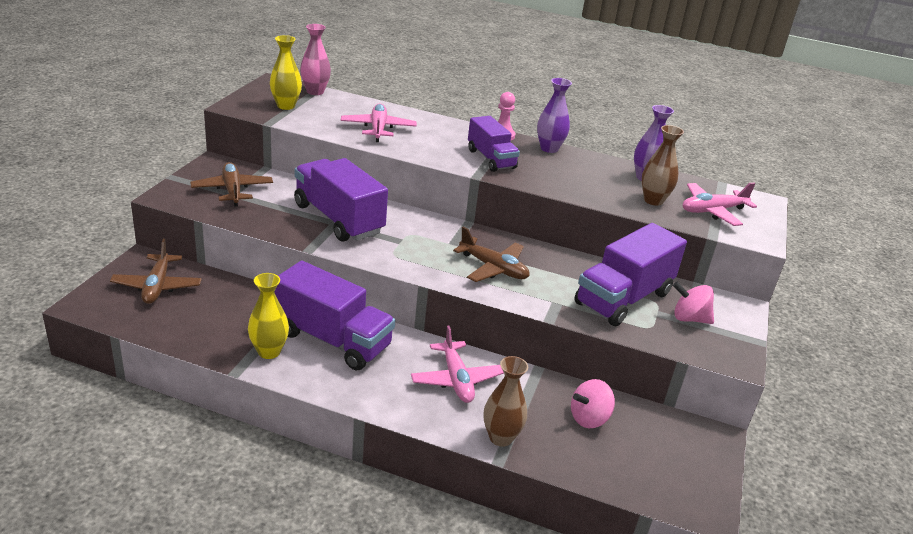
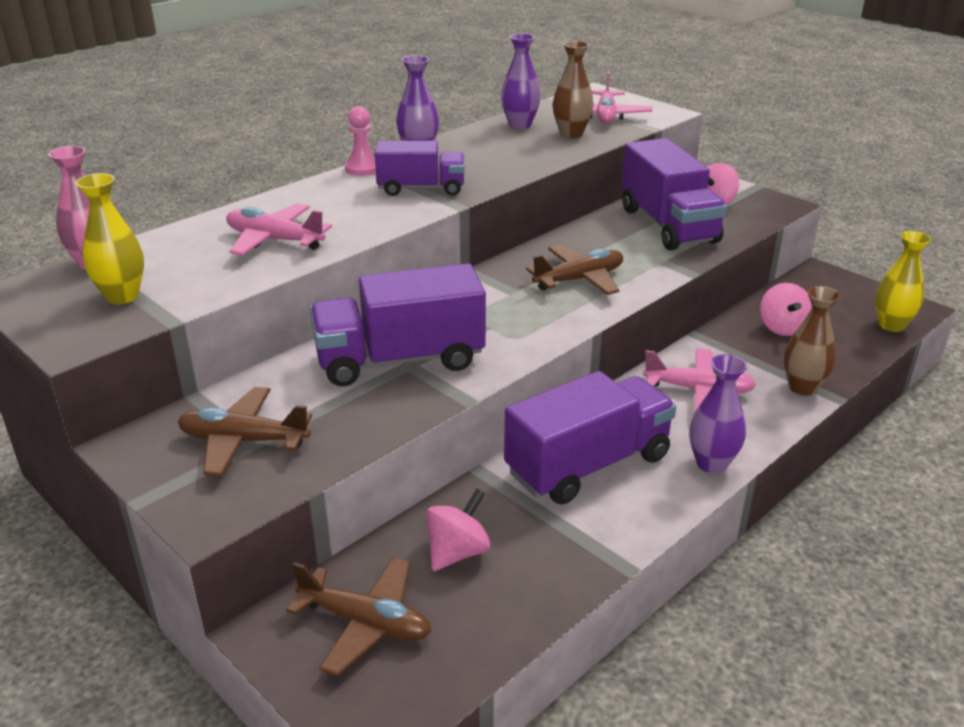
camera: 60 degrees left, 0 degrees up
(224, 304) = (457, 552): none -> pink spinning top
(269, 351) = (593, 527): yellow vase -> yellow vase (891, 325)
(365, 396) = (711, 464): none -> purple vase

